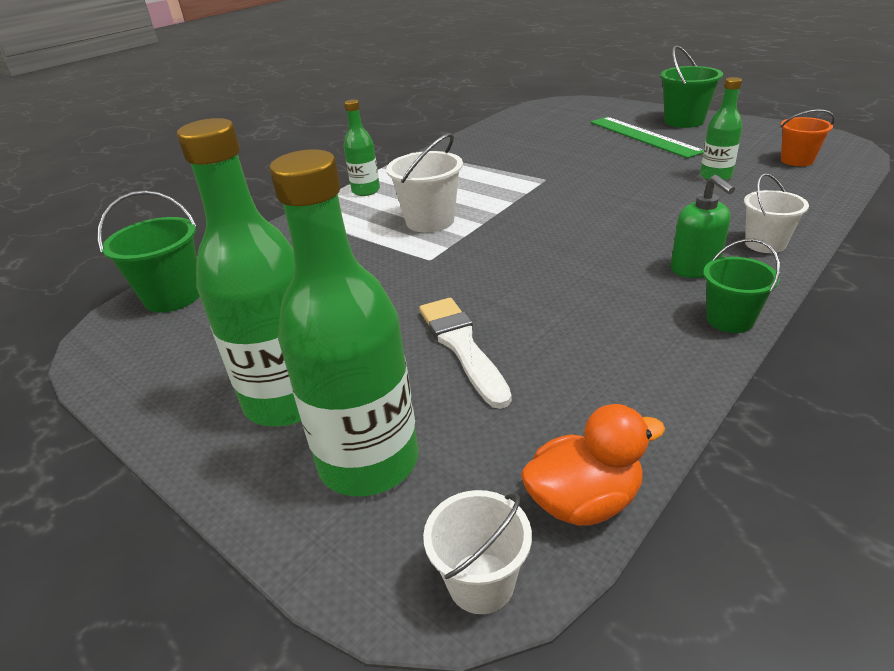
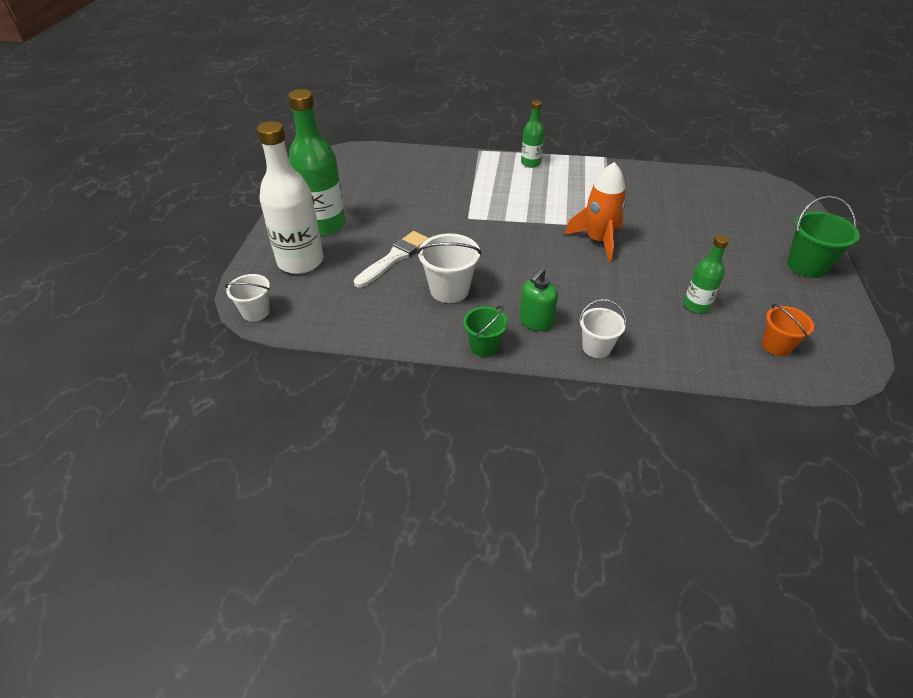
camera: 55 degrees right, 10 degrees up
(173, 296) = (375, 156): green bucket -> none
(369, 461) = (300, 261): green bottle -> white bottle
(430, 221) = (512, 201): white bucket -> white bucket (449, 290)
(563, 193) = (598, 241): none -> orange rocket
(584, 501) = (310, 326): orange duck -> none
(643, 136) = (745, 251): green ruler -> none

